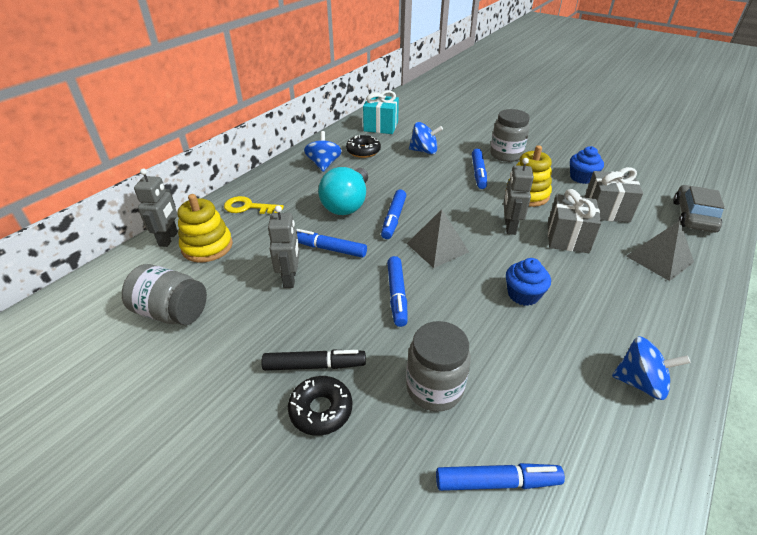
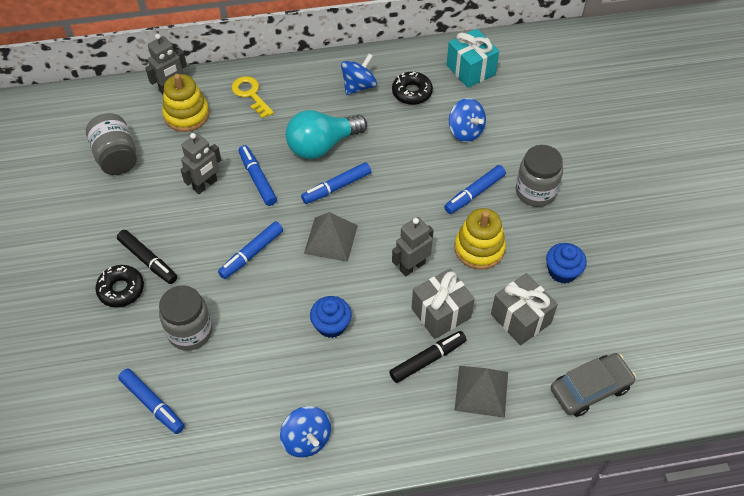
camera: 45 degrees right, 15 degrees up
(607, 267) = (427, 359): none -> black marker

